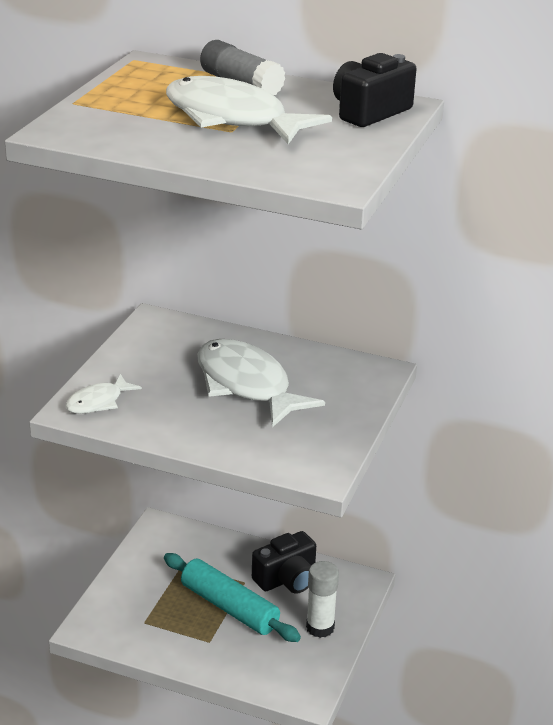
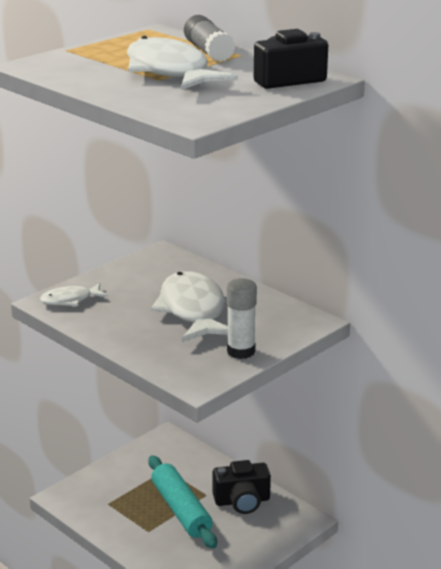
camera: 25 degrees right, 5 degrees down
(320, 627) = (244, 544): white glue stick -> white glue stick (241, 351)

